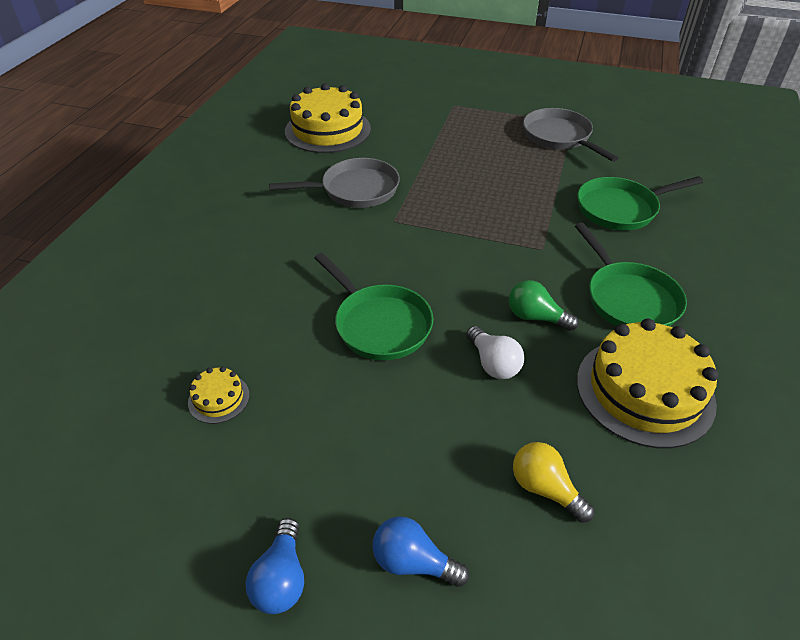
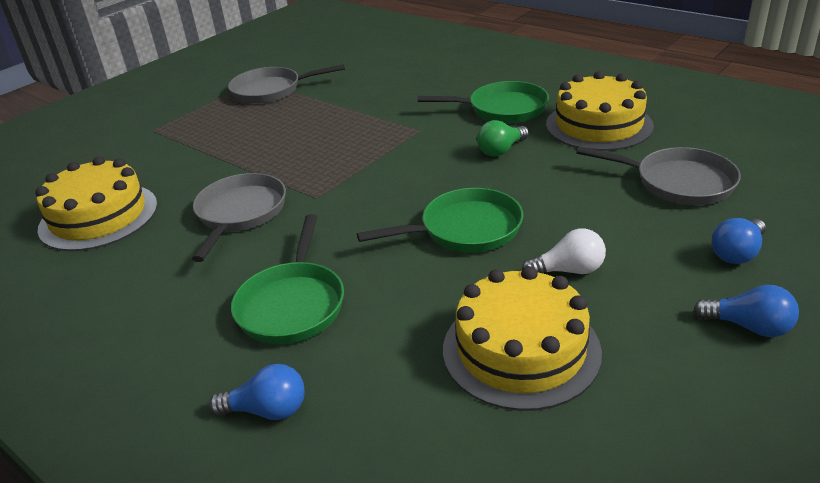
camera: 65 degrees left, 10 degrees down
(141, 278) = (267, 410): none -> blue light bulb
(219, 398) = (521, 350): yellow cake -> yellow cake, size x2.25
(493, 363) = (544, 179): white light bulb -> white light bulb (568, 270)
(545, 489) = (678, 182): yellow light bulb -> grey pan
(620, 209) = (395, 88): green pan -> green pan (292, 304)

